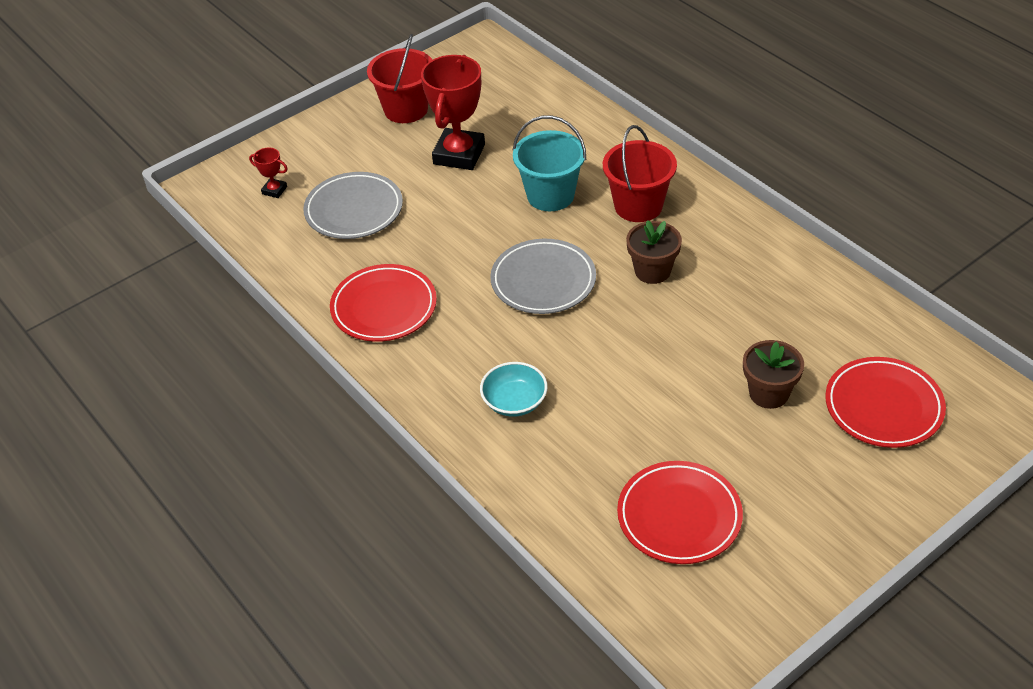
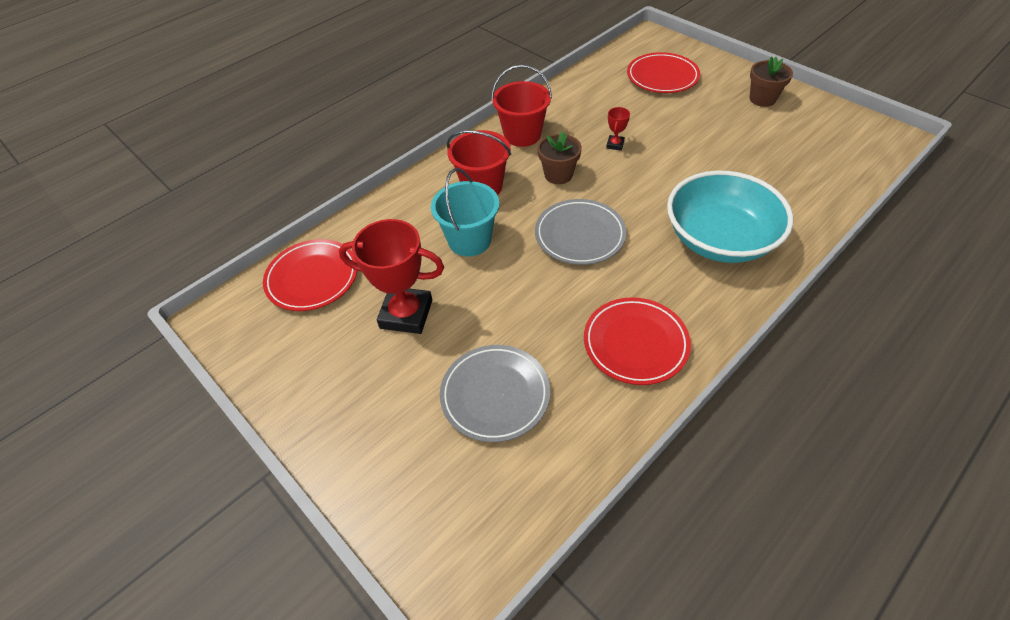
camera: 95 degrees left, 5 degrees up
(274, 190) = (462, 489): red trophy -> red trophy (615, 145)
(406, 109) = (322, 373): red bucket -> red bucket (522, 135)
(514, 401) = (719, 239): turquoise bowl -> turquoise bowl, size x2.14
(679, 516) = (787, 151): red plate -> red plate (312, 278)
(769, 393) = (666, 118): brown flower pot -> brown flower pot (762, 99)

